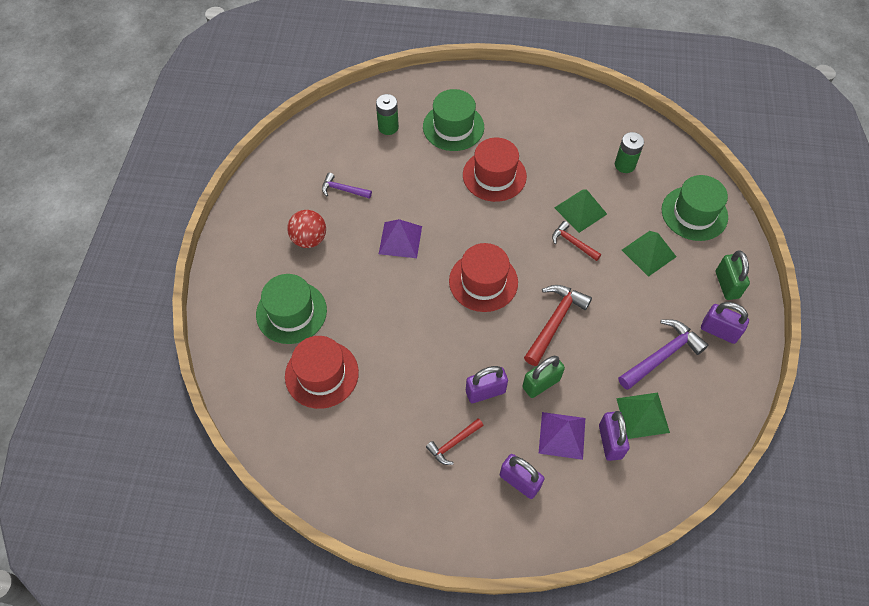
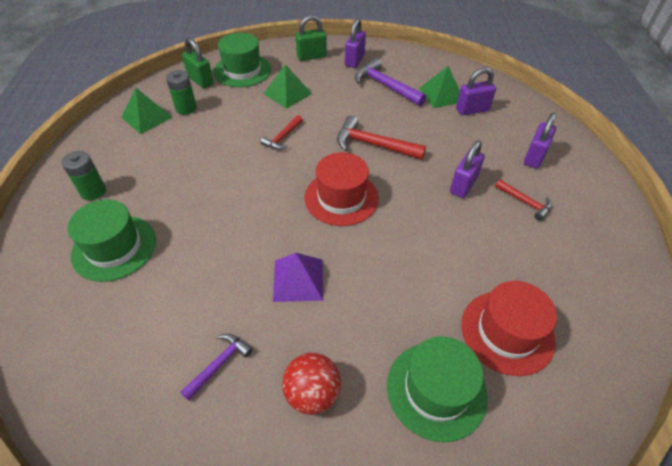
camera: 100 degrees left, 10 degrees down
(343, 190) = (219, 364): purple hammer -> purple hammer turned 150 degrees counterclockwise
(388, 127) = (102, 324): green battery -> green battery (93, 191)
(485, 391) = (463, 185): purple padlock -> purple padlock turned 60 degrees clockwise
(494, 175) = (197, 201): red hat -> none
(541, 383) = (438, 150): green padlock -> green padlock (200, 80)
(562, 435) = (480, 135): purple pyramid -> none
(580, 210) = (243, 134): green pyramid -> green pyramid (146, 117)

